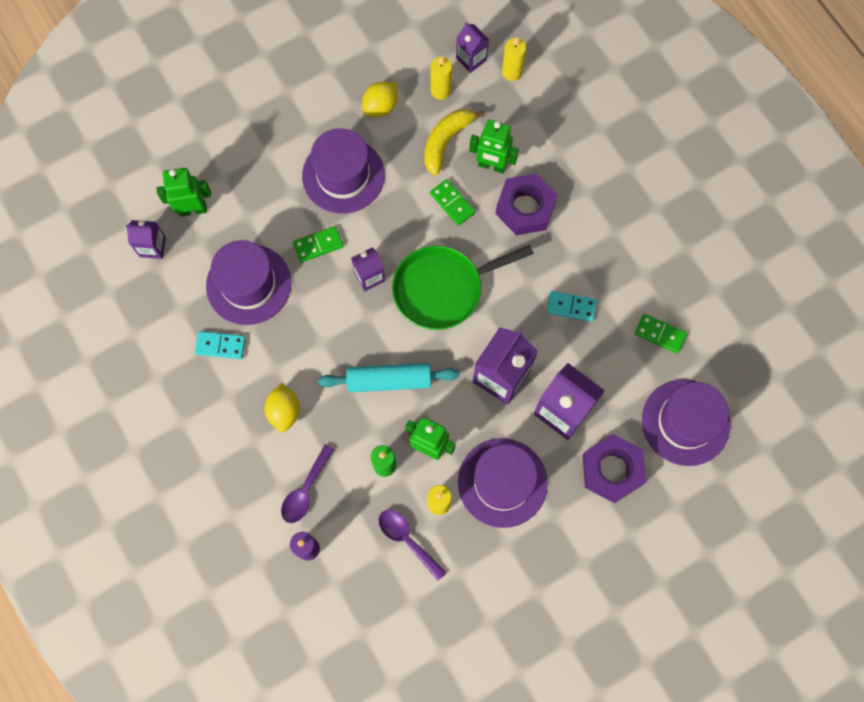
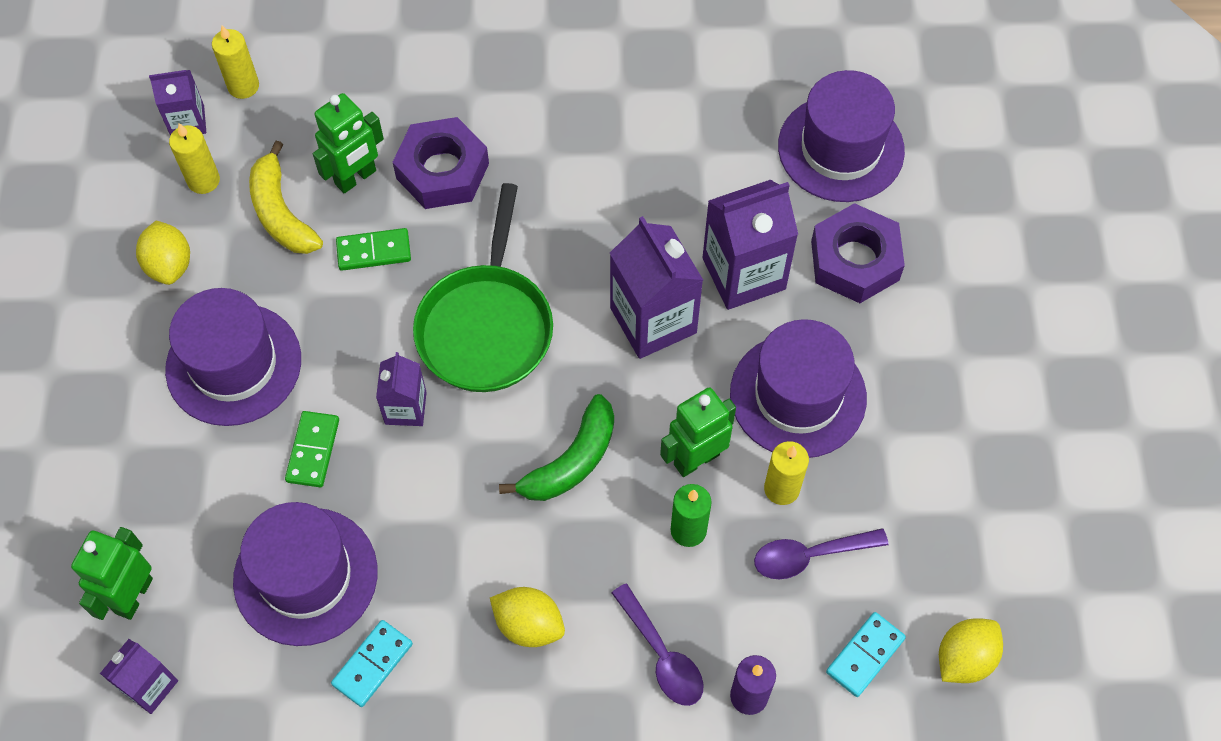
camera: 60 degrees left, 10 degrees down
(389, 380) = (571, 461): turquoise rolling pin -> green banana
(394, 657) = (964, 658): none -> yellow lemon
(571, 307) = (612, 191): turquoise domino -> turquoise domino (865, 655)
(660, 334) = (711, 114): green domino -> none

